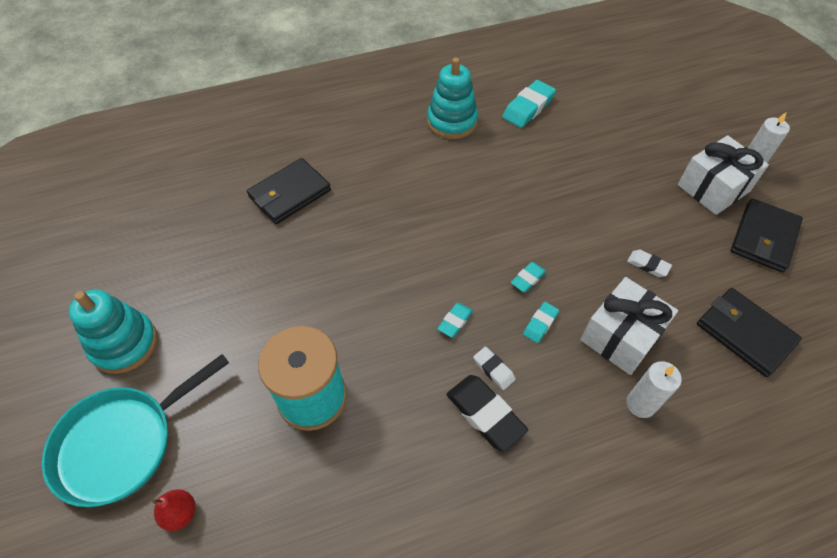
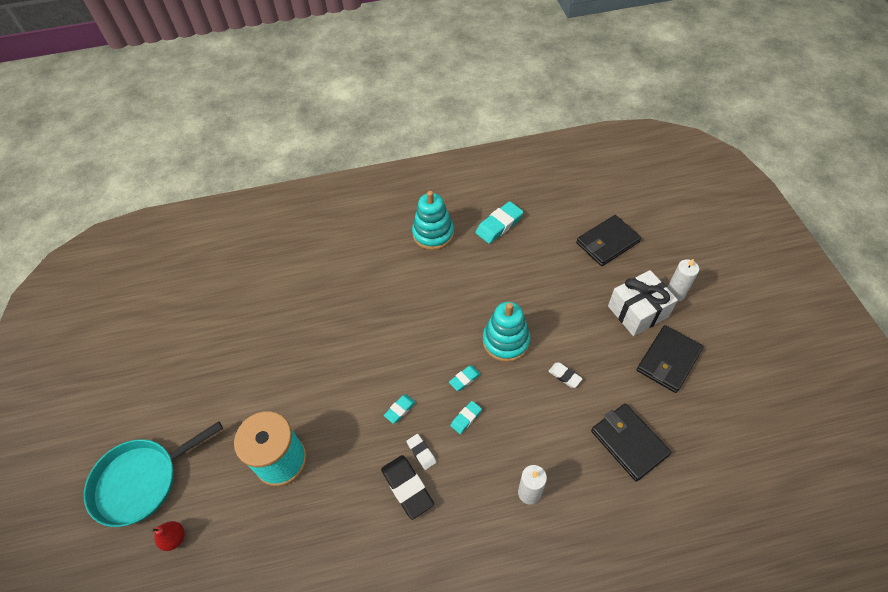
camera: 10 degrees right, 0 degrees up
(124, 344) = (152, 404): turquoise stacking toy -> turquoise stacking toy (506, 341)
(289, 194) = (292, 289): black wallet -> black wallet (607, 242)
(621, 336) = (527, 435): white gift -> none

